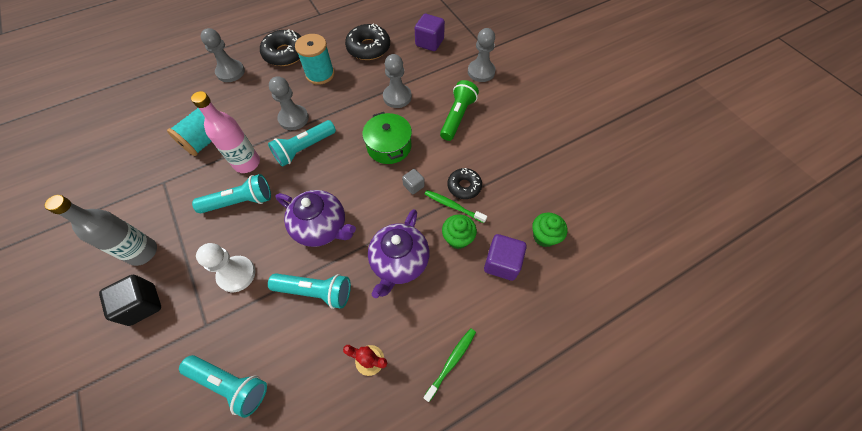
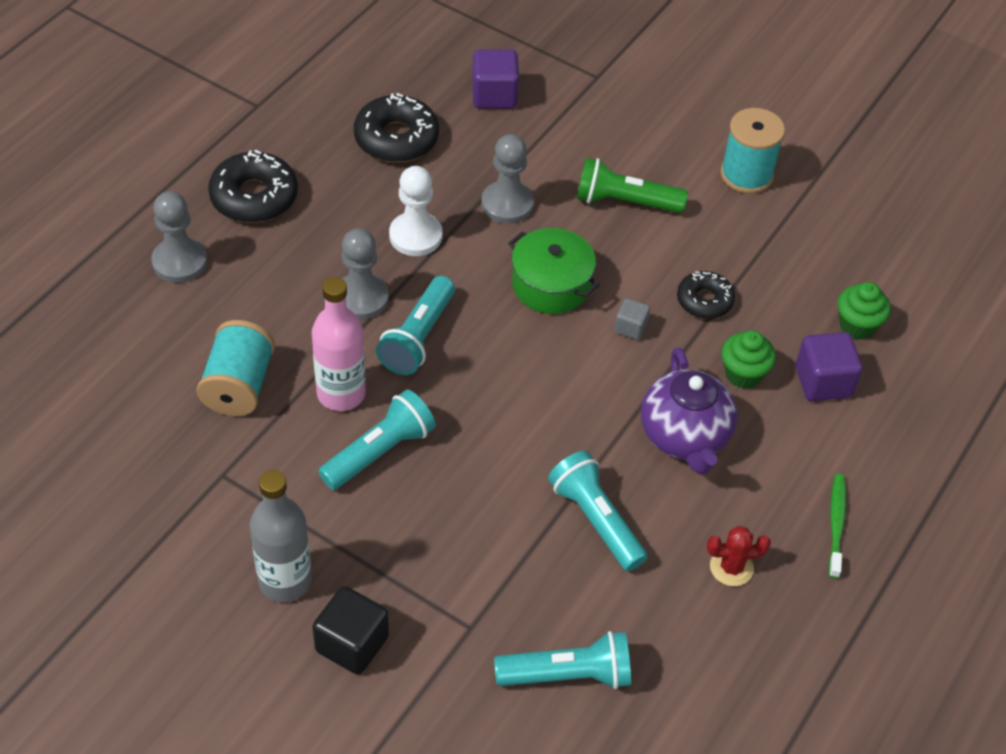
camera: 30 degrees left, 10 degrees down
(236, 274) = (461, 548): white pawn -> white pawn (415, 236)
(316, 291) = (595, 520): turquoise flashlight -> turquoise flashlight turned 105 degrees counterclockwise
(320, 74) = (346, 211): turquoise spool -> turquoise spool (746, 175)
(322, 228) = (538, 437): purple teapot -> none
(453, 206) = (707, 334): green toothbrush -> none
(457, 116) = (624, 202): green flashlight -> green flashlight turned 75 degrees counterclockwise
(481, 72) = (613, 118): grey pawn -> none

